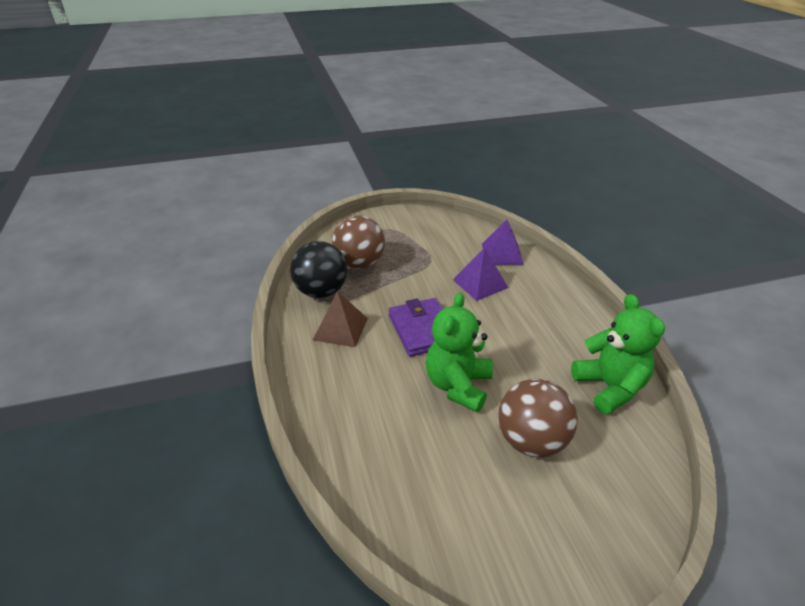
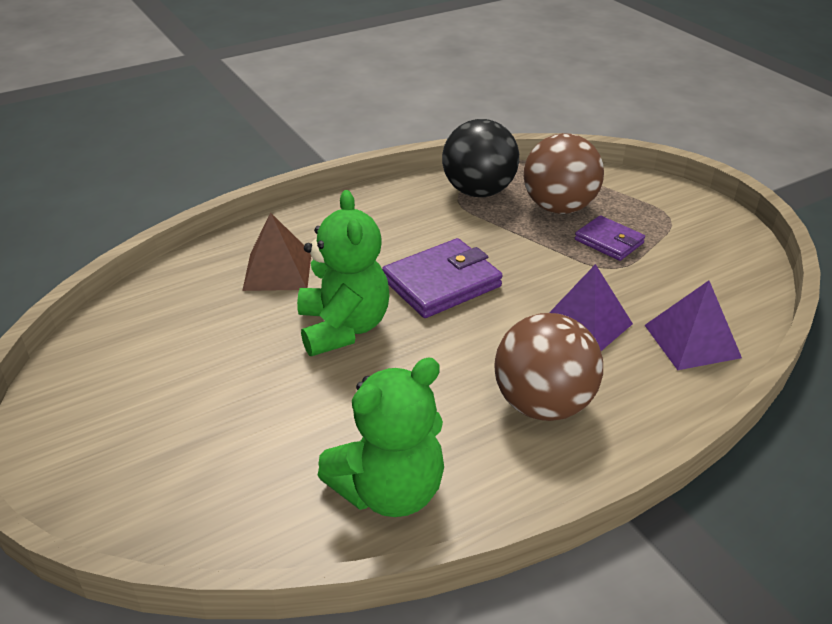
camera: 75 degrees right, 0 degrees up
(340, 328) = (414, 219): brown pyramid -> brown pyramid (278, 271)
(405, 255) = (609, 241): none -> purple wallet
(458, 386) = (343, 328): green teddy bear -> green teddy bear turned 75 degrees clockwise
(531, 441) = (259, 404): brown ball -> brown ball (543, 404)

